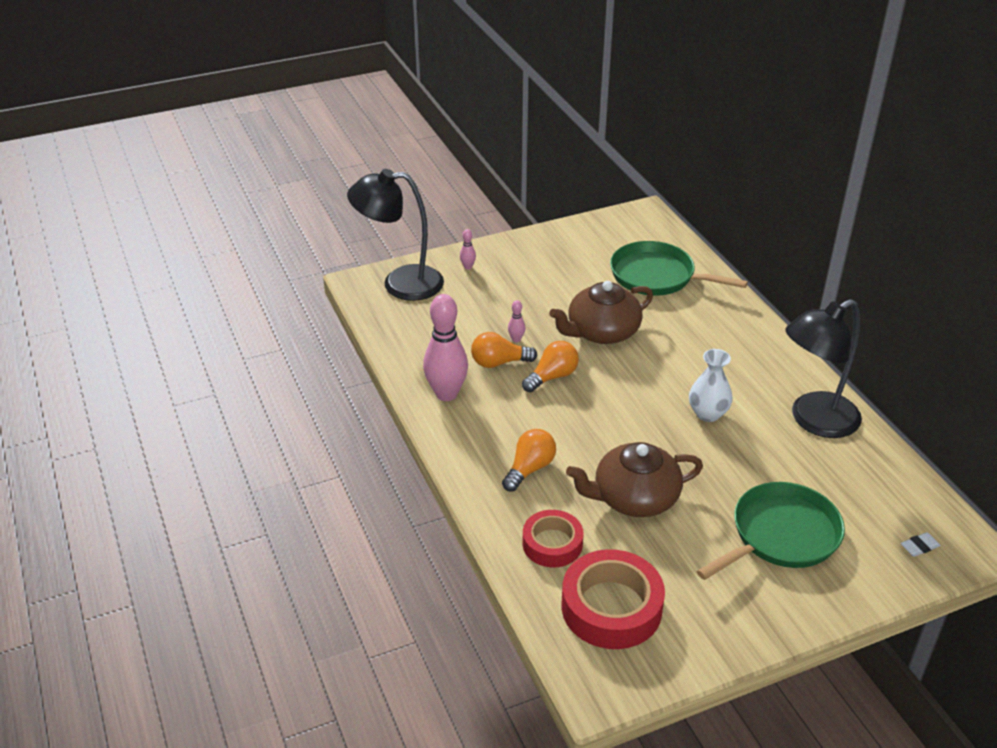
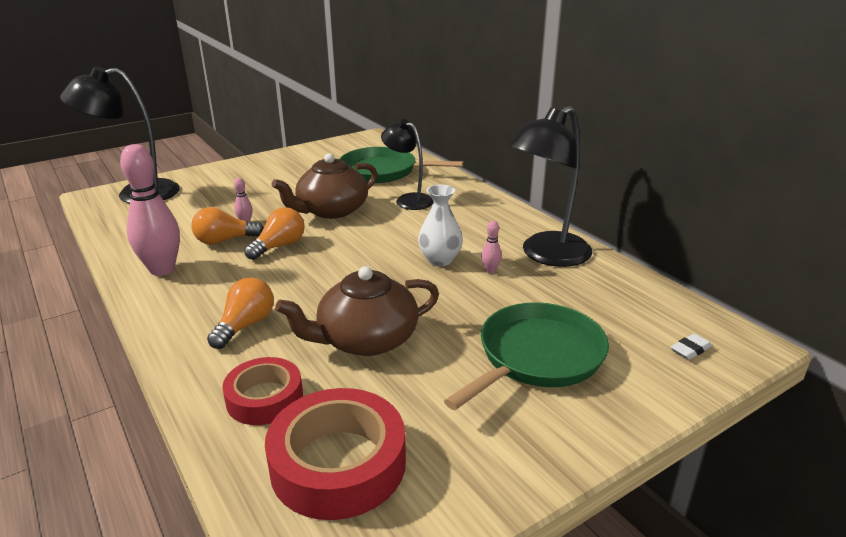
camera: 10 degrees left, 10 degrees down
(468, 267) = (206, 178): pink bowling pin -> pink bowling pin (490, 270)
(682, 325) = (408, 200): none -> black lamp

